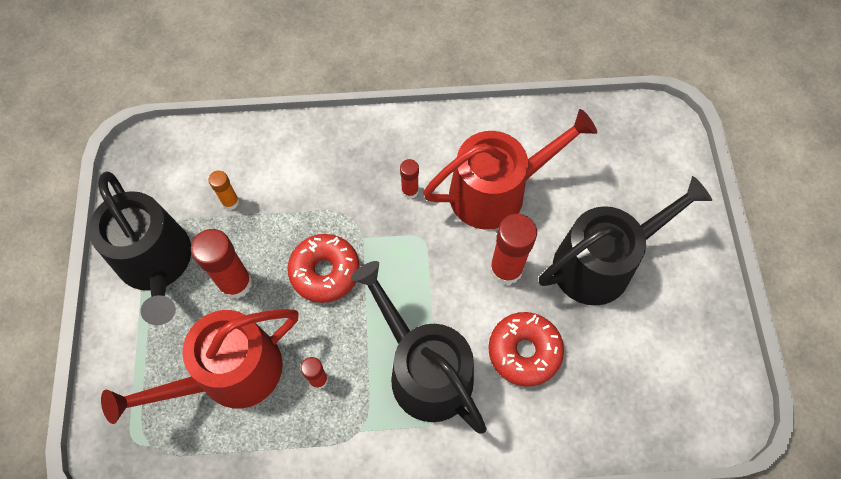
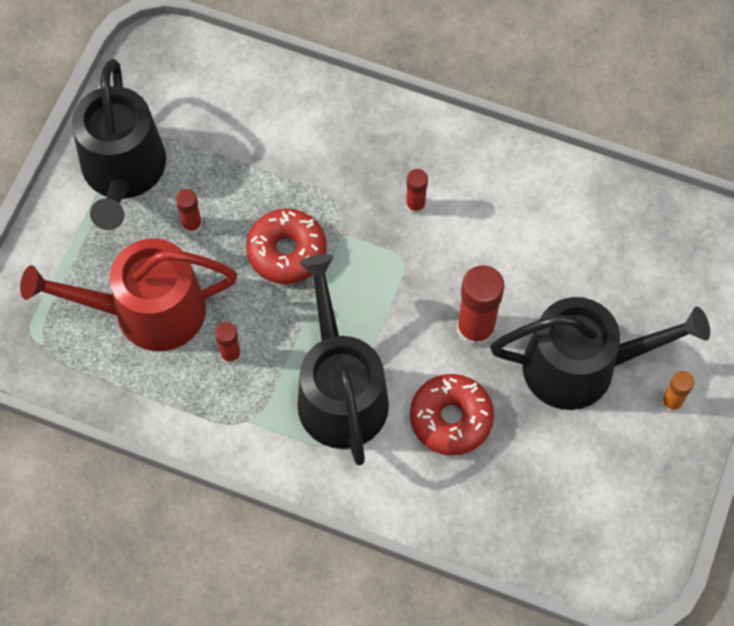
camera: 25 degrees right, 0 degrees up
(230, 202) = (223, 139): orange glue stick -> orange glue stick (671, 402)
(235, 283) = (192, 225): red glue stick -> red glue stick, size x0.54
(496, 191) = (508, 244): red watering can -> none

